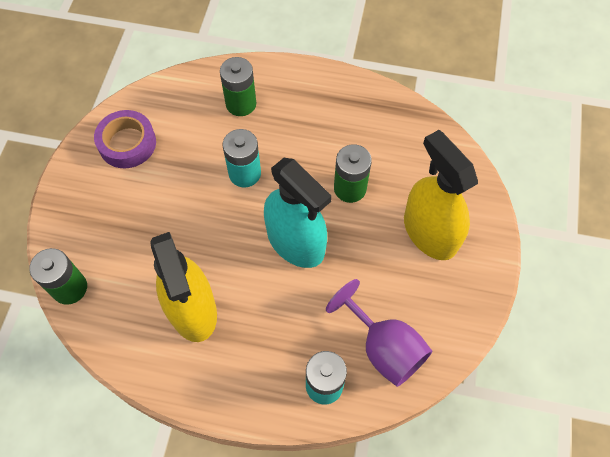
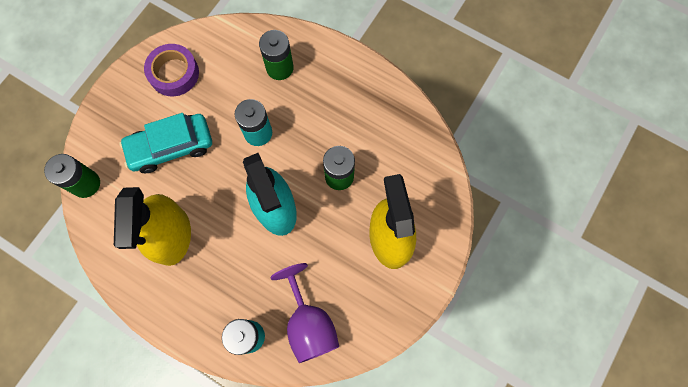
camera: 20 degrees right, 10 degrees up
(154, 218) = (171, 147): none -> turquoise car

